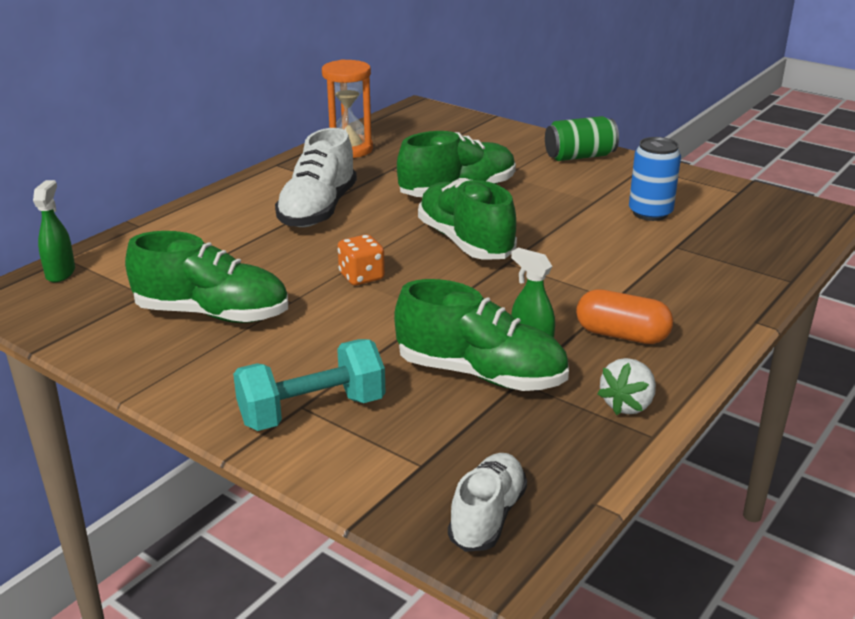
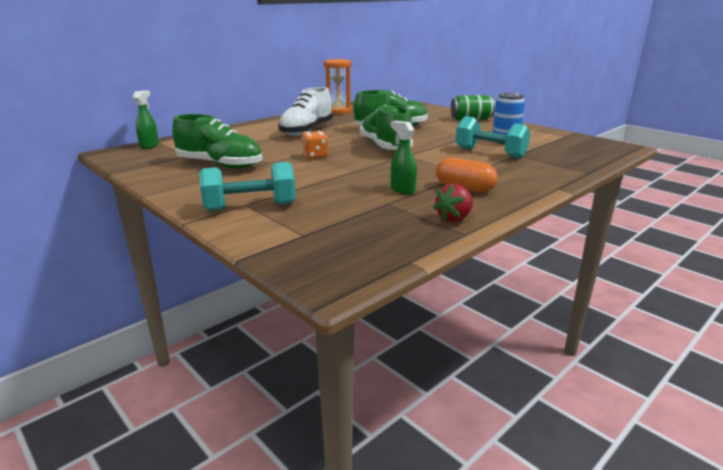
camera: 10 degrees right, 5 degrees down
(480, 374) = (364, 198): green shoe -> none
(487, 516) = (332, 262): white shoe -> none
(627, 405) = (454, 218): white strawberry -> red strawberry
(635, 245) = (490, 153): none -> turquoise dumbbell

